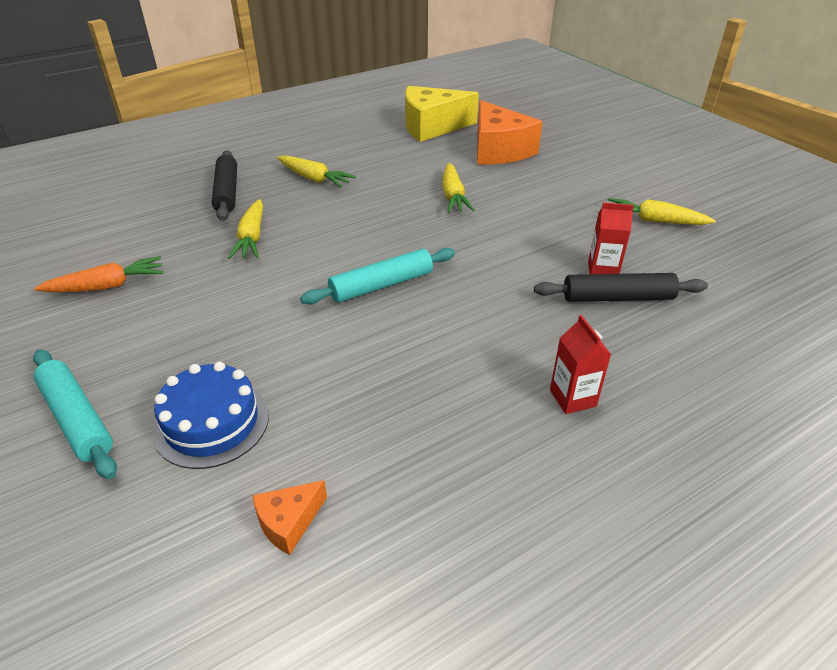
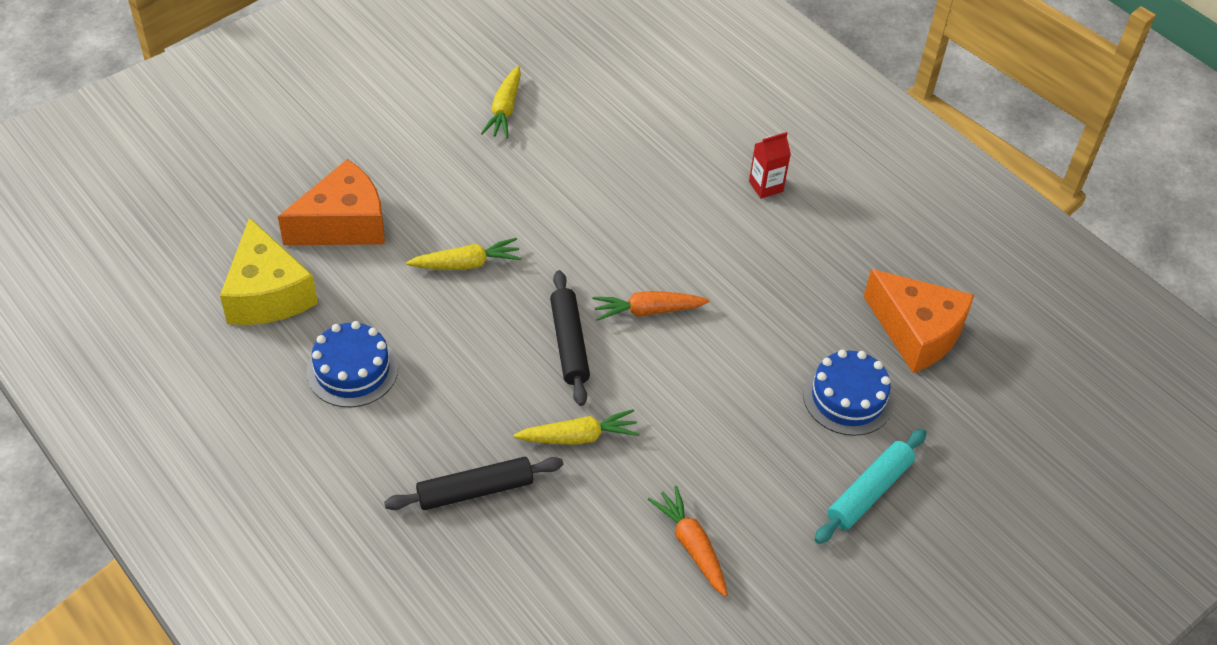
camera: 100 degrees left, 10 degrees up
(289, 522) = (916, 332): orange cheese -> orange cheese, size x2.16
(314, 179) = (432, 403): yellow carrot -> none
(355, 152) = (352, 370): none -> blue cake
(381, 285) = (648, 311): turquoise rolling pin -> orange carrot
(602, 270) = (597, 155): red carton -> none
(617, 297) = (637, 149): black rolling pin -> black rolling pin (569, 344)

